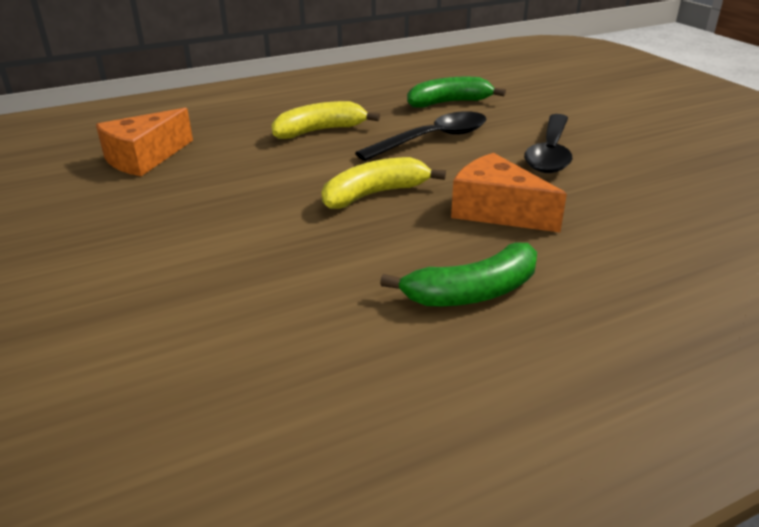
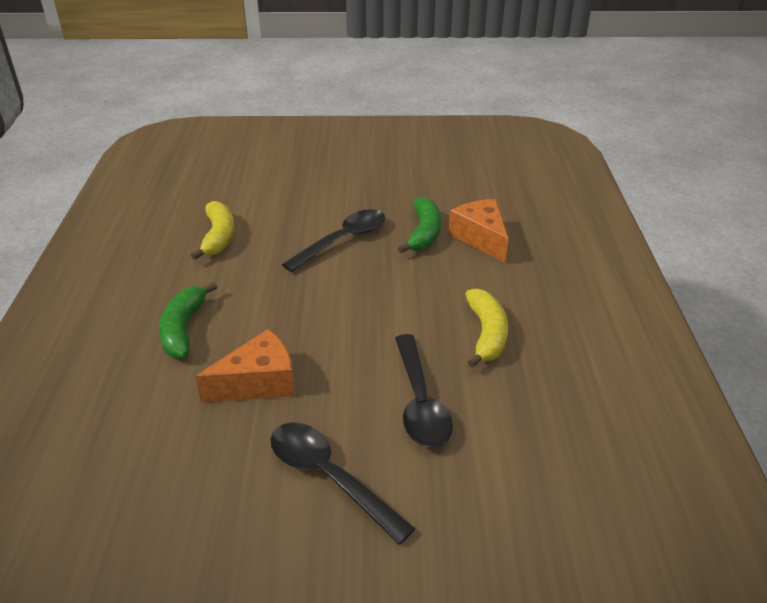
camera: 115 degrees right, 5 degrees up
(186, 238) = (342, 241): none -> black spoon
(374, 194) = (337, 329): yellow banana -> yellow banana (218, 237)
(449, 103) = (520, 460): green banana -> green banana (424, 233)

